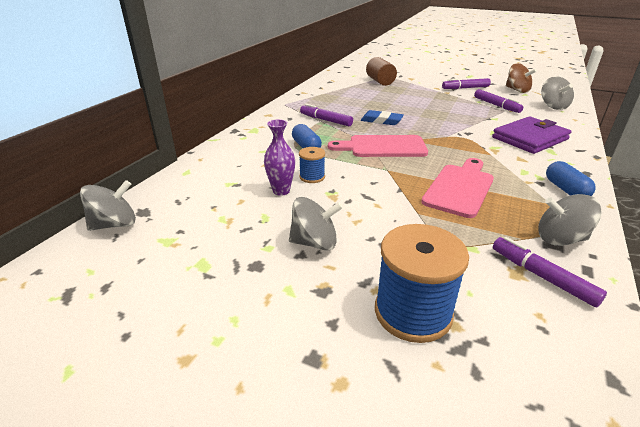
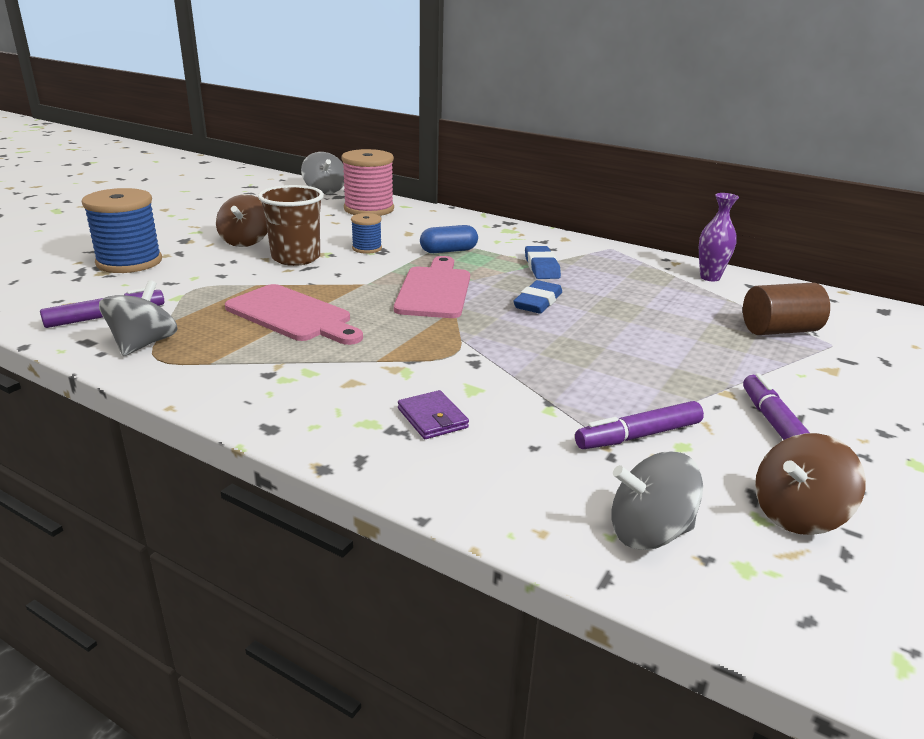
camera: 95 degrees right, 5 degrees down
(197, 188) = (369, 209): none -> pink spool
(281, 191) = (344, 235): purple vase -> purple vase (710, 277)
(314, 242) = (246, 241): grey spinning top -> brown spinning top
(325, 120) = (541, 267): purple marker -> blue eraser
(349, 205) = (296, 258): none -> brown cup
(530, 138) = (432, 418): purple wallet -> purple wallet, size x0.49
(565, 189) = (235, 387): blue capsule -> none

